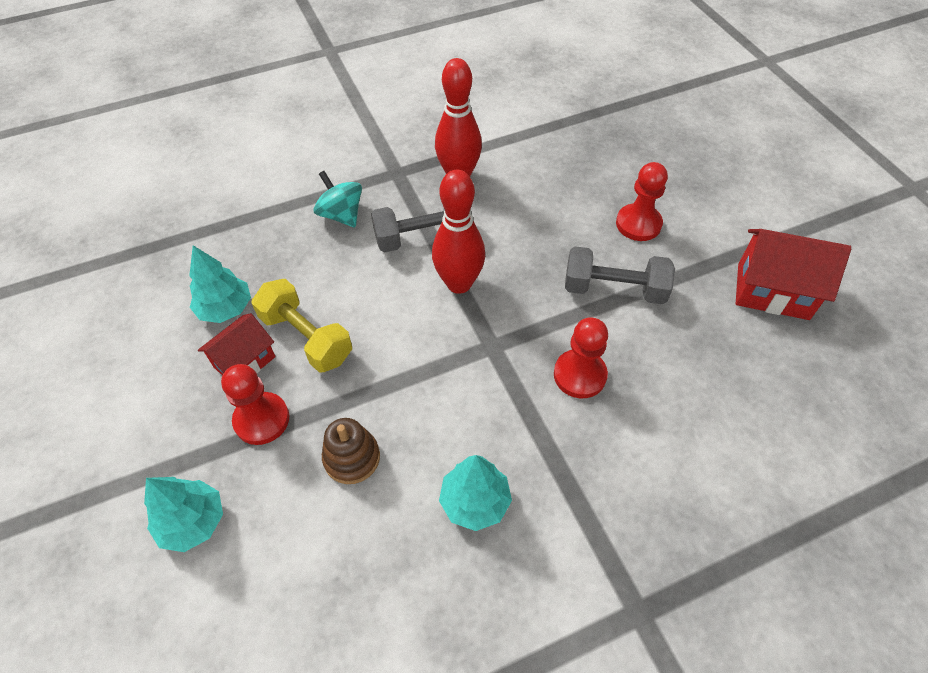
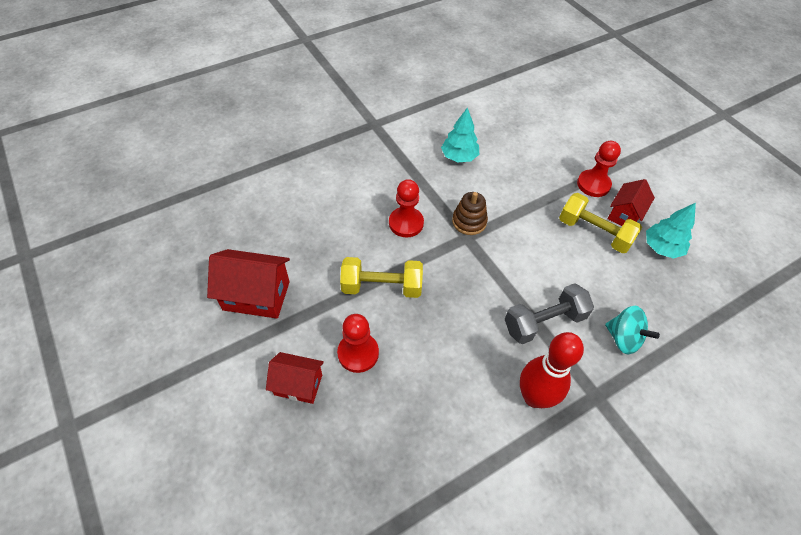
camera: 170 degrees right, 0 degrees up
(193, 522) = (599, 139): turquoise tree -> none
(352, 458) = (532, 170): brown stacking toy -> brown stacking toy (469, 221)
(459, 283) = (502, 281): red bowling pin -> none
(614, 289) = (382, 287): grey dumbbell -> yellow dumbbell
(698, 203) = (298, 384): none -> red house

